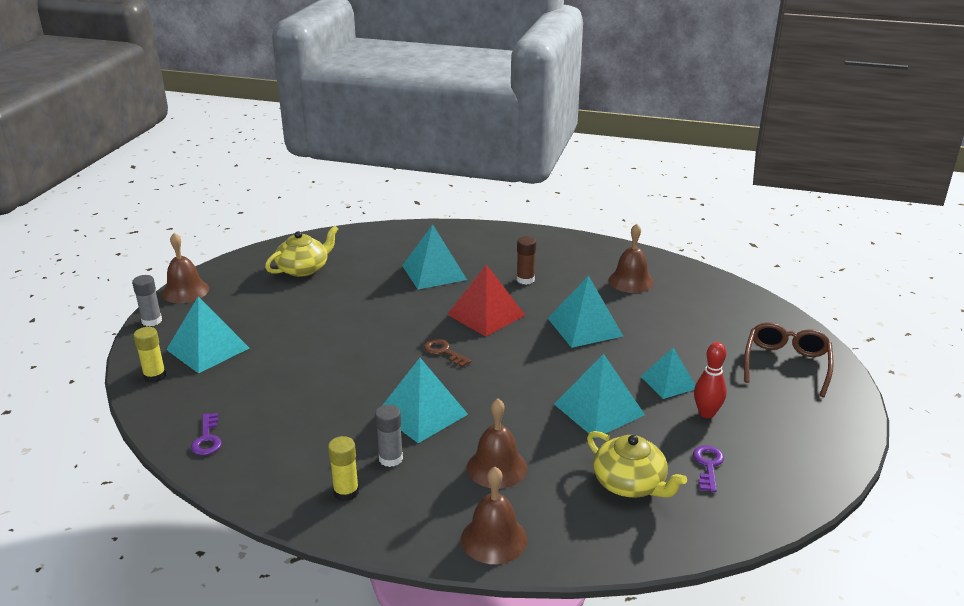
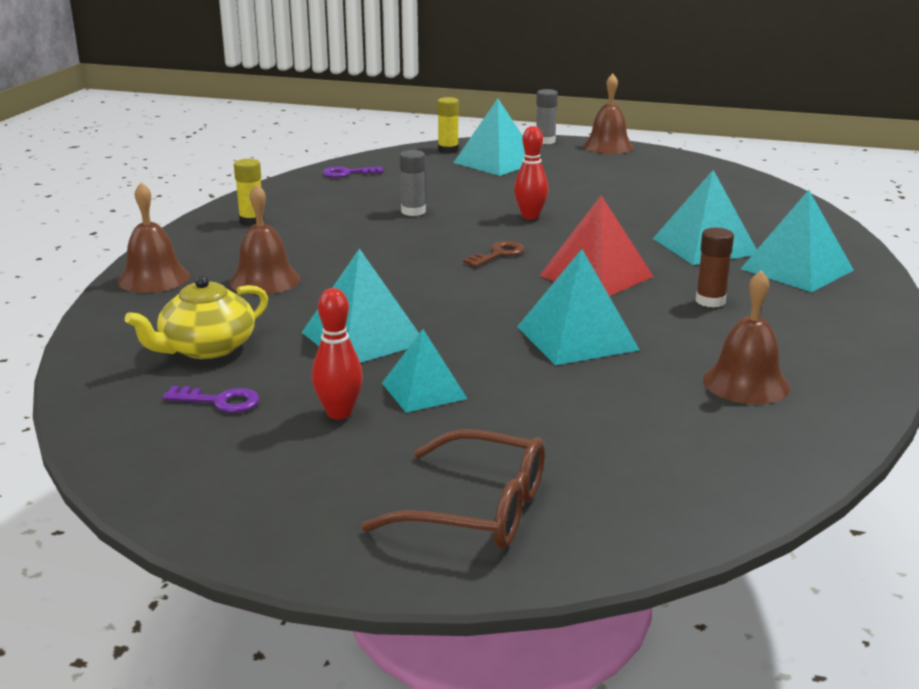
camera: 90 degrees right, 5 degrees down
(304, 269) = (680, 185): yellow teapot -> none
(362, 336) = (530, 216): none -> red bowling pin
(390, 458) = (296, 236): grey glue stick -> grey glue stick (413, 211)
(422, 413) = (372, 246): turquoise pyramid -> turquoise pyramid (796, 269)

